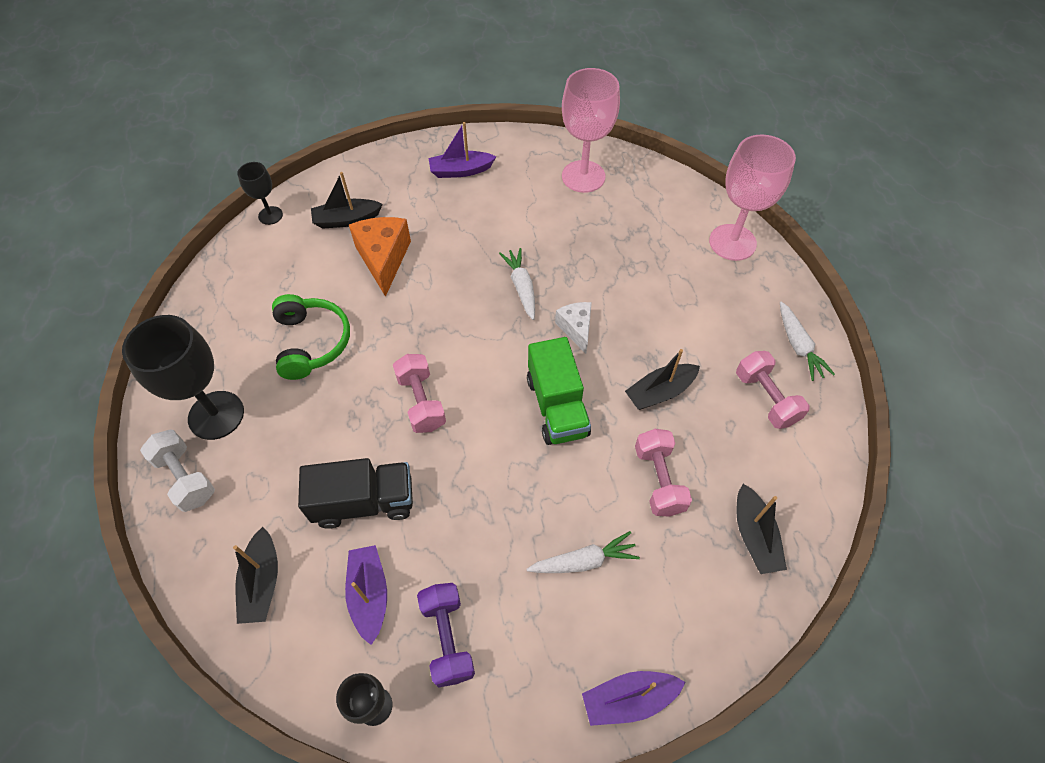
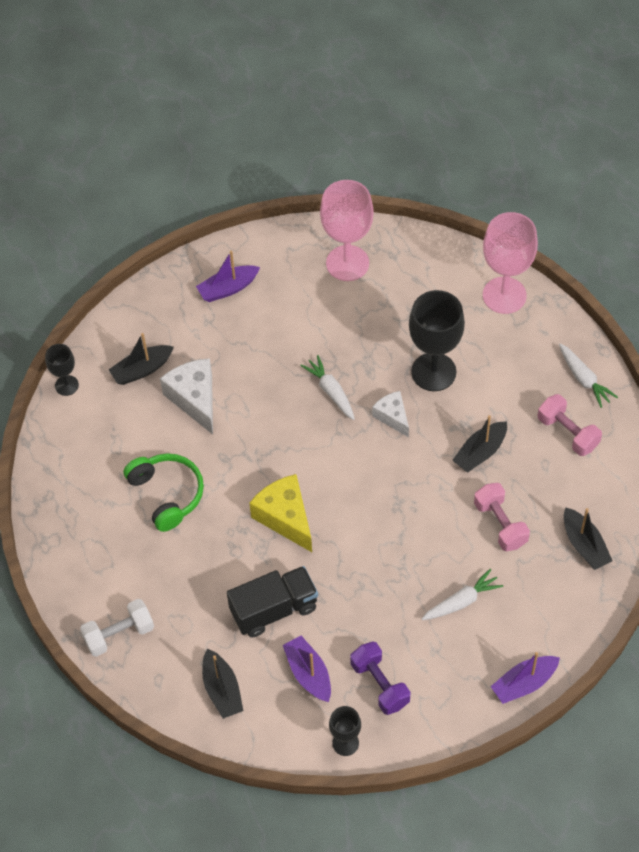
camera: 15 degrees left, 0 degrees up
(186, 477) = (119, 634): white dumbbell -> white dumbbell turned 60 degrees counterclockwise
(216, 415) = (116, 579): black goblet -> black goblet (433, 372)
(383, 259) = (195, 399): orange cheese -> white cheese
(421, 402) = (285, 518): pink dumbbell -> yellow cheese
(557, 406) = (400, 489): green truck -> none

